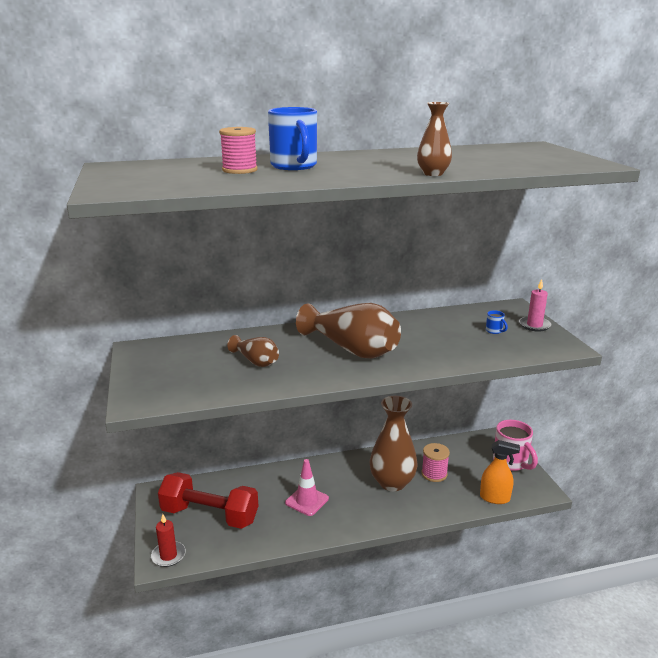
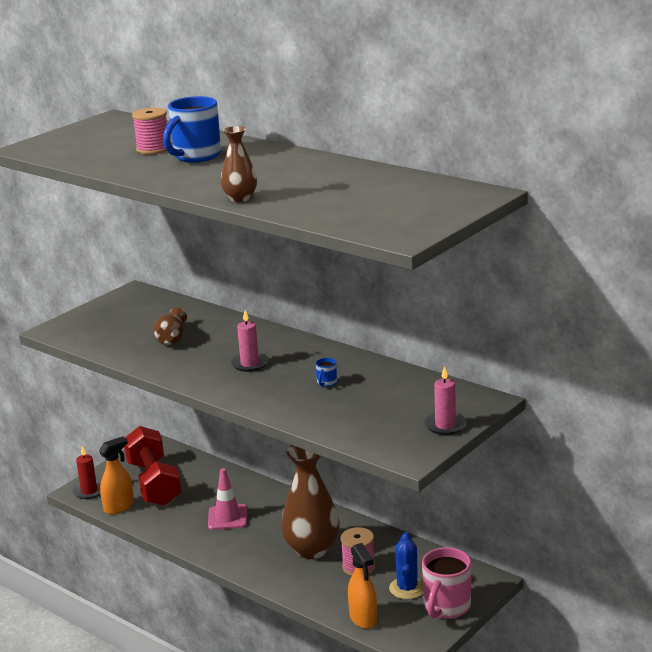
camera: 55 degrees right, 0 degrees up
(217, 548) = (119, 507): none -> orange spray bottle
(352, 349) = (249, 364): brown vase -> pink candle
(477, 467) = (407, 588): none -> blue cactus
(494, 331) = (395, 410): blue mug -> blue mug (326, 383)

